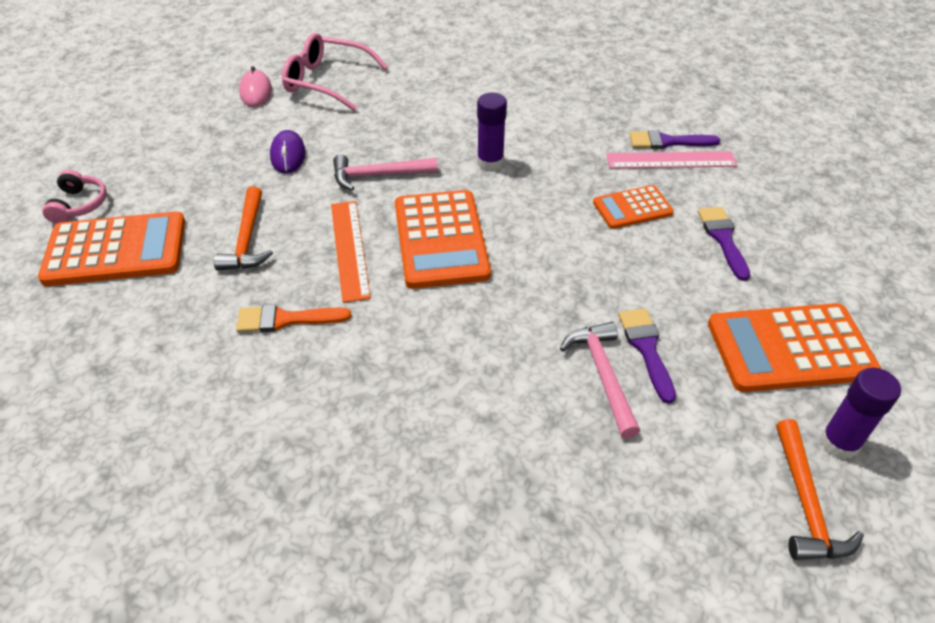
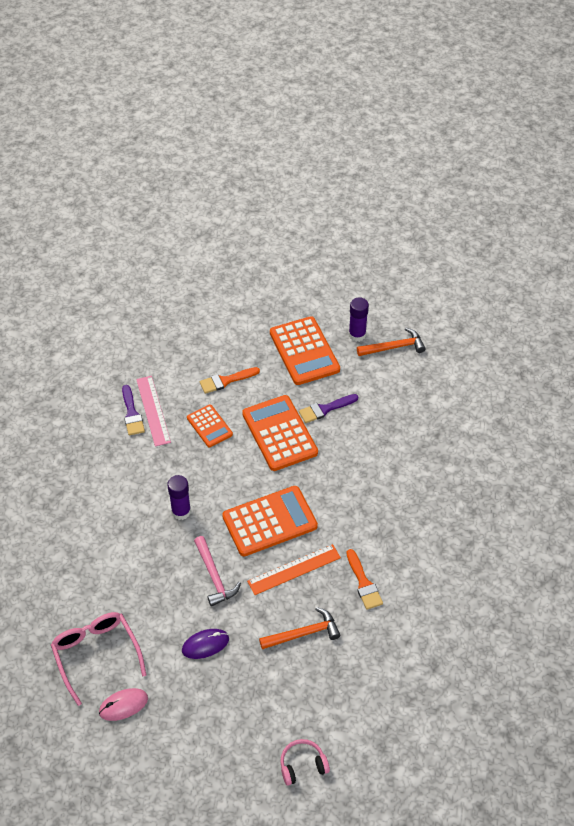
camera: 105 degrees left, 5 degrees up
(116, 250) = (339, 712): orange calculator -> orange calculator (279, 433)
(327, 81) = (96, 654): pink glasses -> pink glasses turned 150 degrees clockwise
(603, 375) = (349, 425): pink hammer -> none
(723, 238) = (226, 381): purple brush -> orange brush

